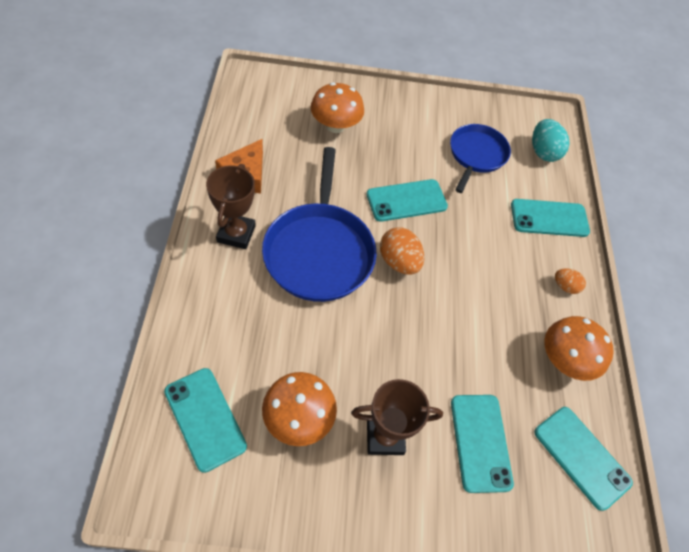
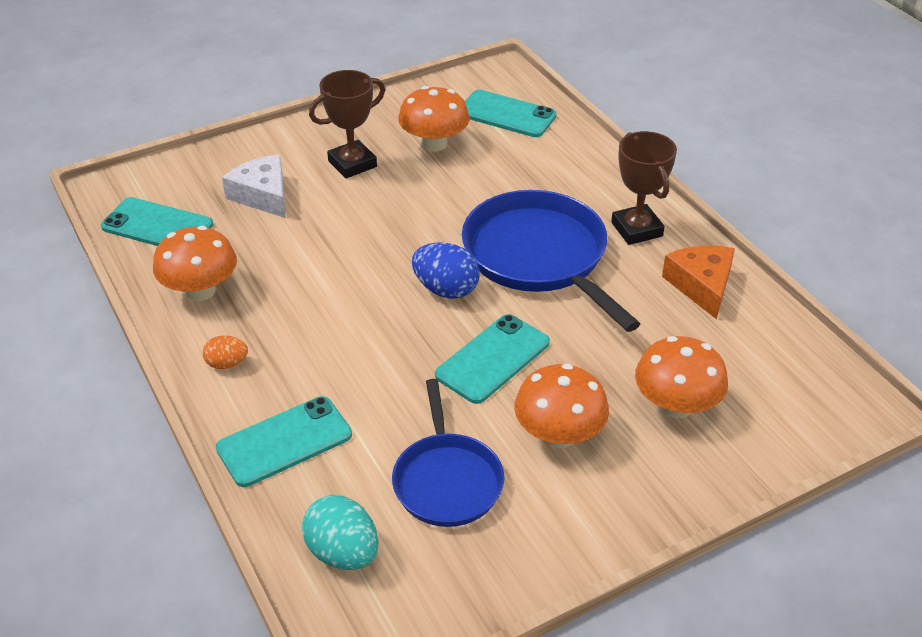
camera: 155 degrees right, 15 degrees down
(399, 262) = (446, 289): orange egg -> blue egg
(405, 145) = (559, 435): none -> orange mushroom
(480, 442) = (263, 195): turquoise phone -> white cheese

